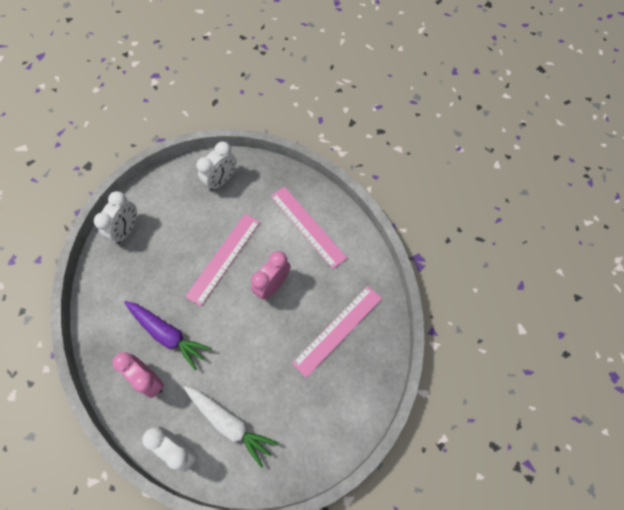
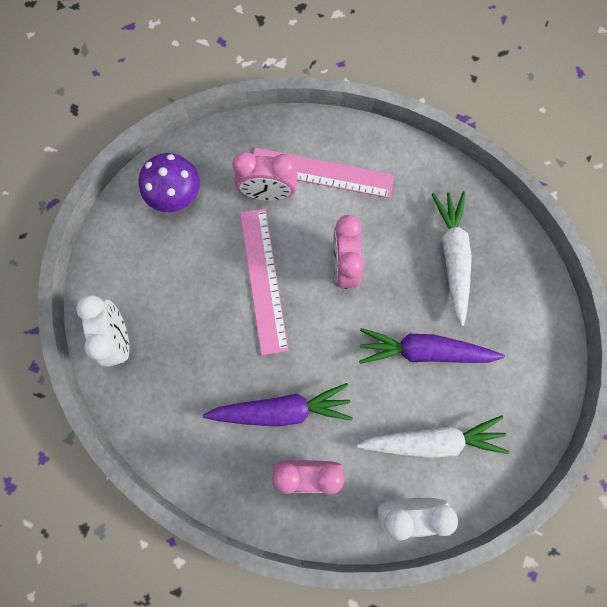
camera: 40 degrees left, 10 degrees up
(221, 180) = (176, 195): white clock -> purple mushroom
(268, 215) = (268, 194): none -> pink clock
(272, 369) = (424, 351): none -> purple carrot
(338, 330) = (452, 257): pink ruler -> white carrot

